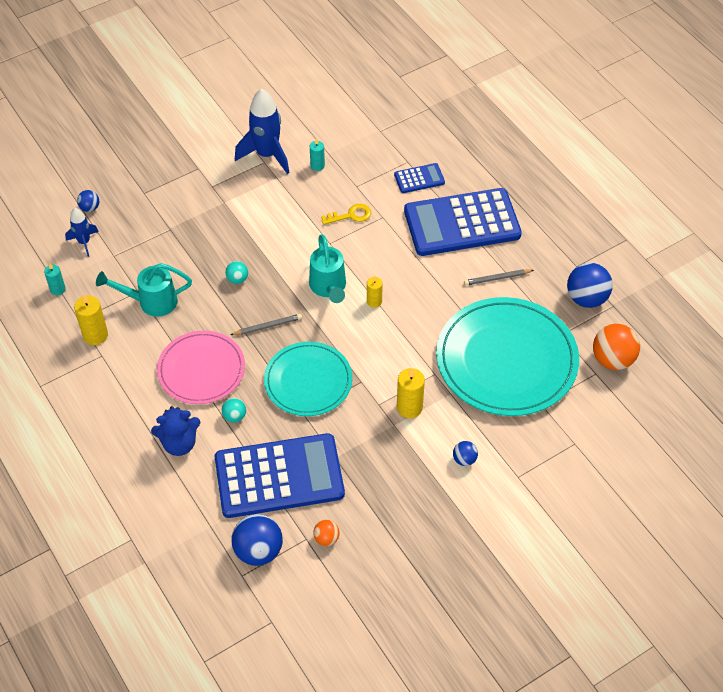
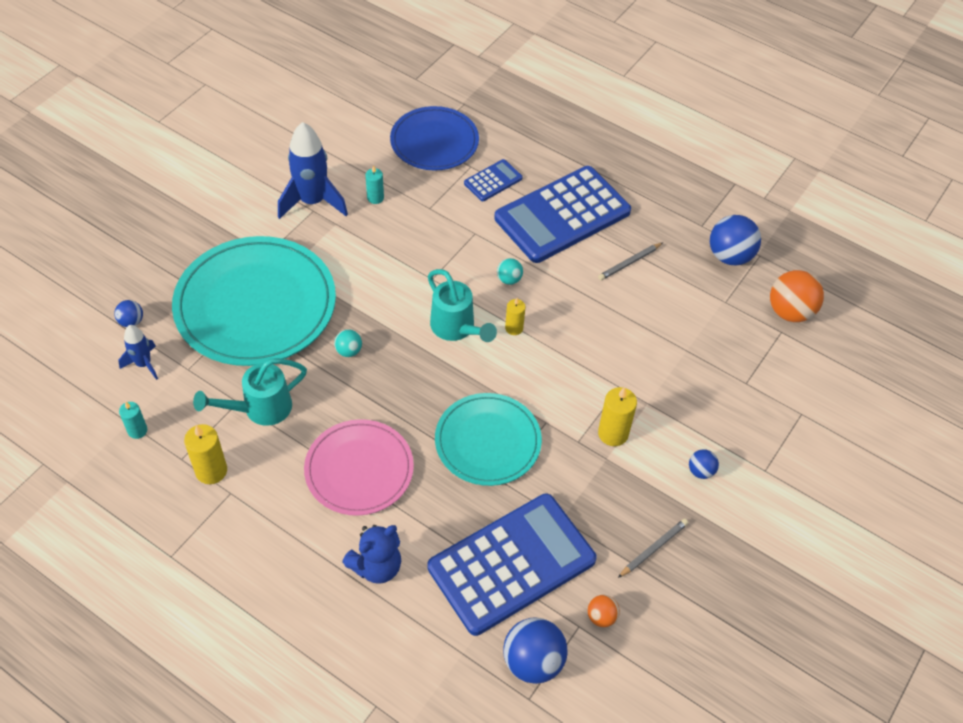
camera: 25 degrees left, 0 degrees up
(234, 416) = (425, 511): turquoise ball -> turquoise ball (509, 279)
(268, 326) = (410, 393): grey pencil -> grey pencil (653, 548)
(350, 215) = (440, 241): yellow key -> none
(388, 133) = (434, 142): none -> blue plate
(506, 360) = (685, 347): turquoise plate -> turquoise plate (255, 305)

